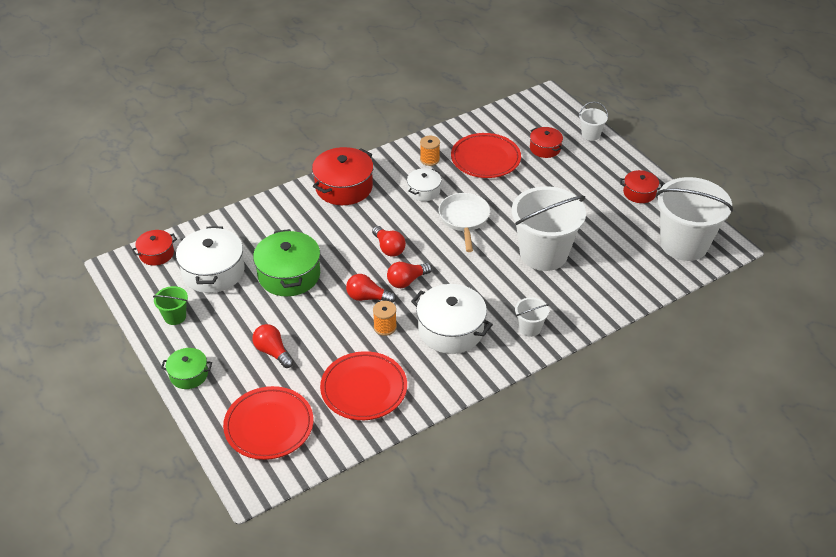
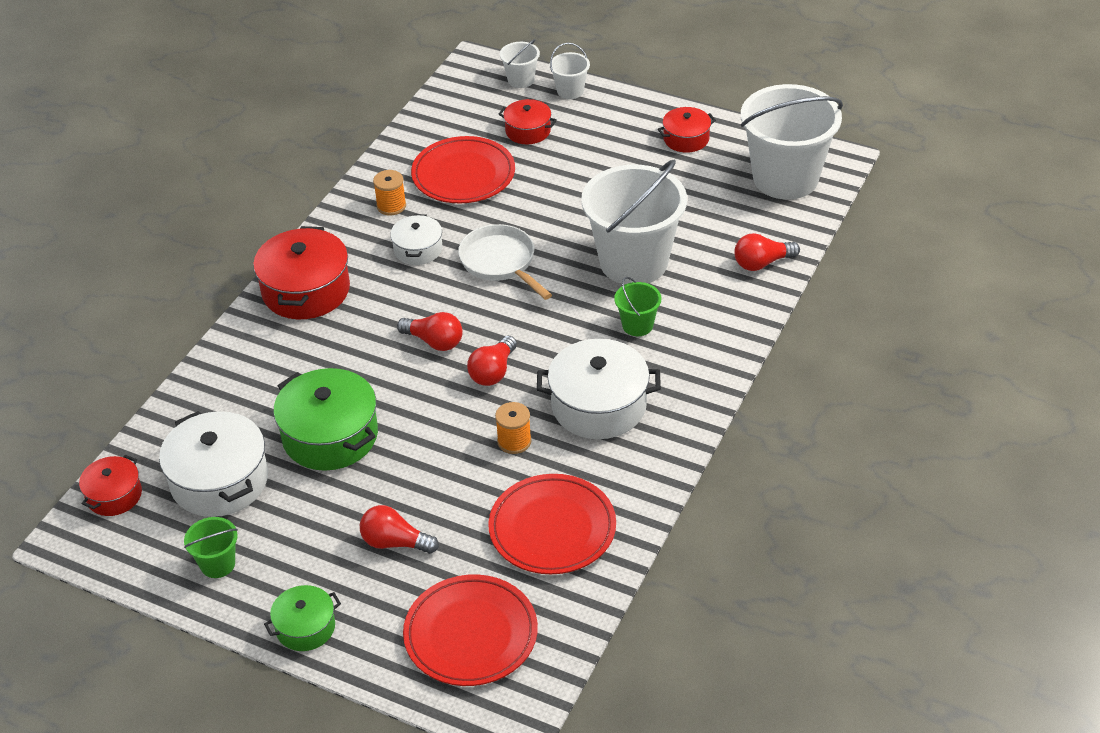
camera: 30 degrees left, 0 degrees up
(367, 297) = (460, 416): red light bulb -> red light bulb (762, 263)
(514, 293) = (637, 325): none -> green bucket
(529, 328) = (691, 358): white bucket -> white bucket (521, 80)

